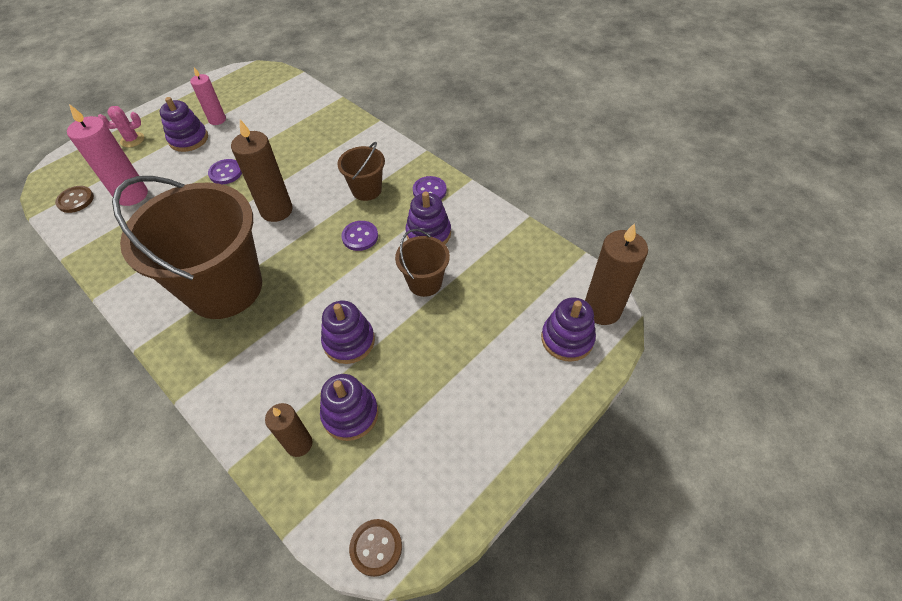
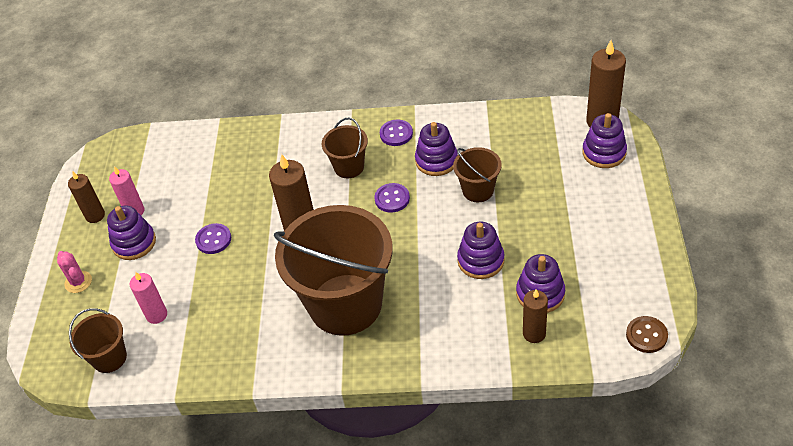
camera: 40 degrees left, 5 degrees down
(75, 200) = (109, 358): brown button -> brown bucket
(132, 140) = (78, 282): pink cactus -> pink cactus turned 60 degrees counterclockwise
(132, 195) = (156, 315): pink candle -> pink candle, size x0.62
(197, 106) = (95, 215): none -> brown candle

